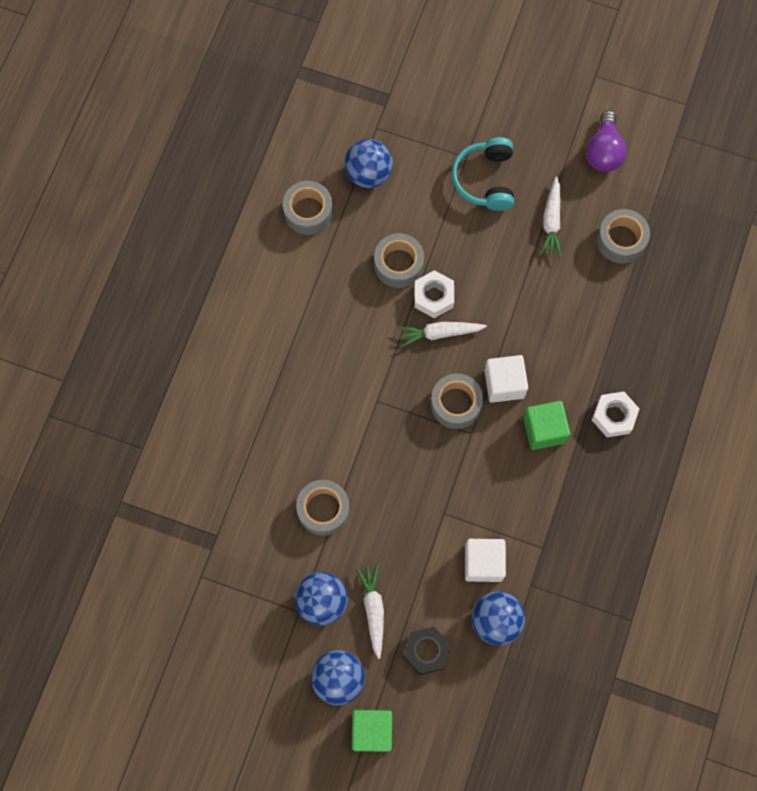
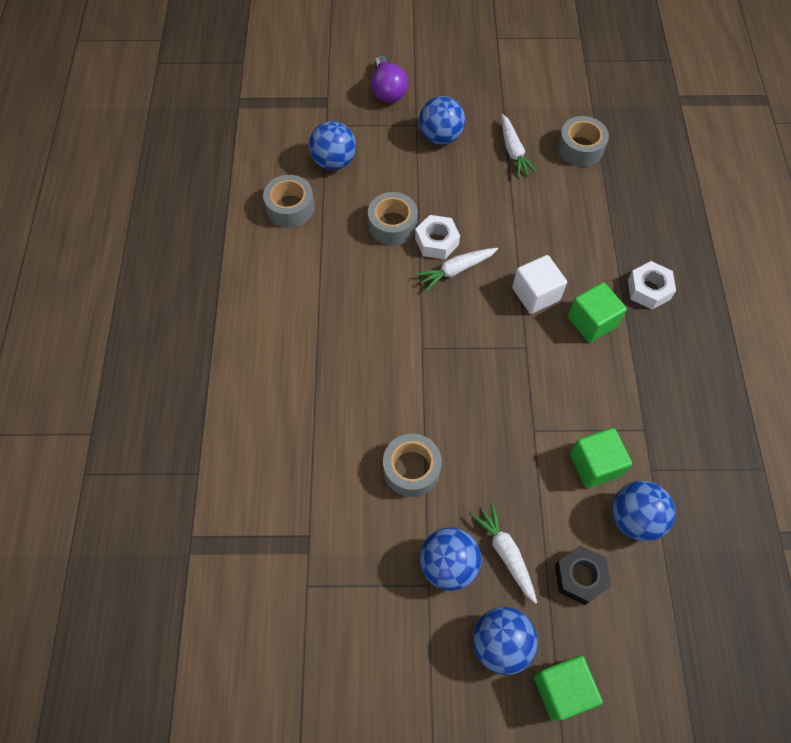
camera: 20 degrees left, 10 degrees down
(456, 404) = (499, 326): grey tape -> none
(483, 563) = (595, 465): white cube -> green cube
(485, 180) = (440, 137): turquoise headphones -> blue ball
(604, 151) = (531, 88): purple light bulb -> purple light bulb (388, 90)

